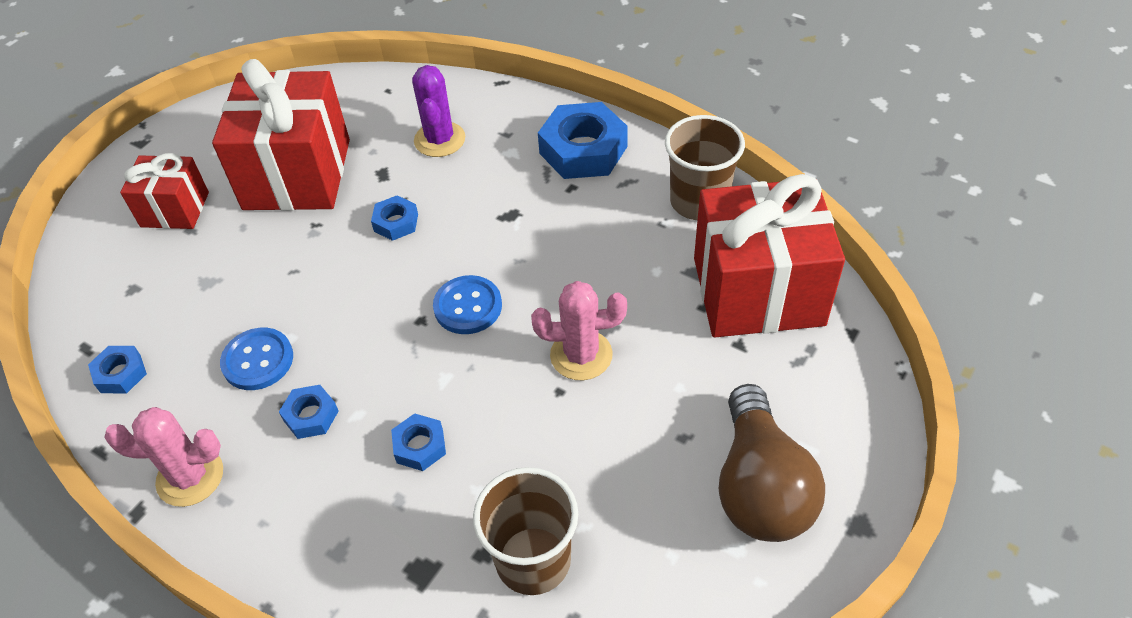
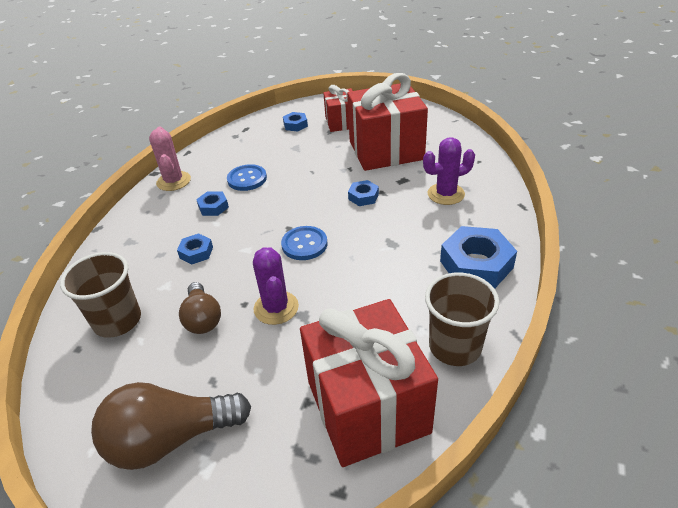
camera: 75 degrees right, 10 degrees down
(120, 374) = (232, 143): blue nut -> blue nut (295, 125)
(570, 443) = (202, 318): none -> brown light bulb
(581, 355) = (276, 308): pink cactus -> purple cactus

